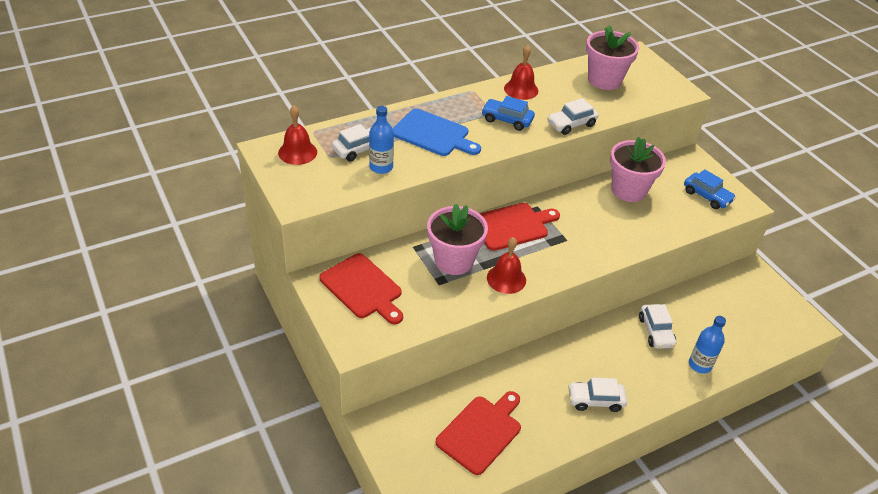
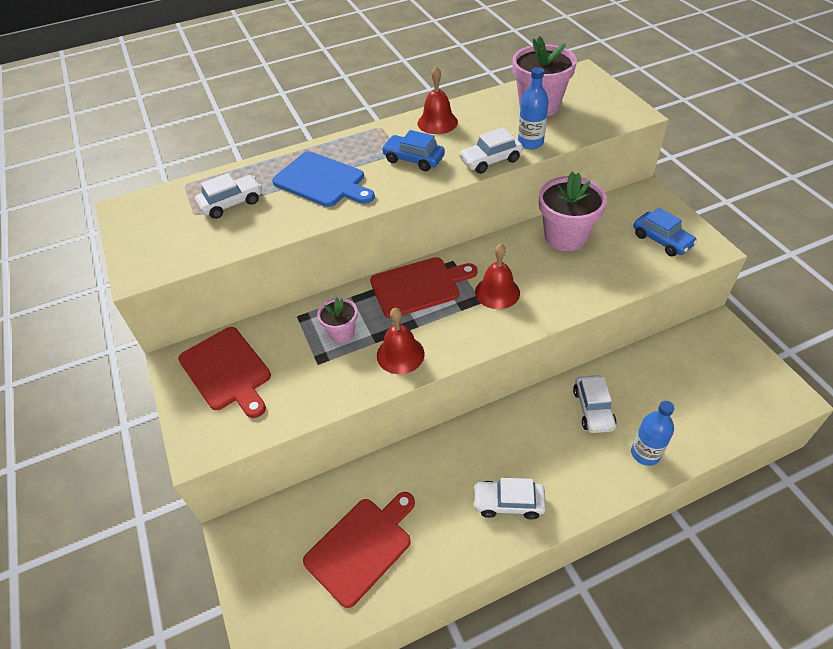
camera: 10 degrees right, 5 degrees up
(297, 152) = (159, 210): red bell -> red bell (497, 292)
(381, 167) = (251, 224): blue bottle -> blue bottle (530, 143)
(454, 260) = (341, 332): pink flower pot -> pink flower pot, size x0.55

